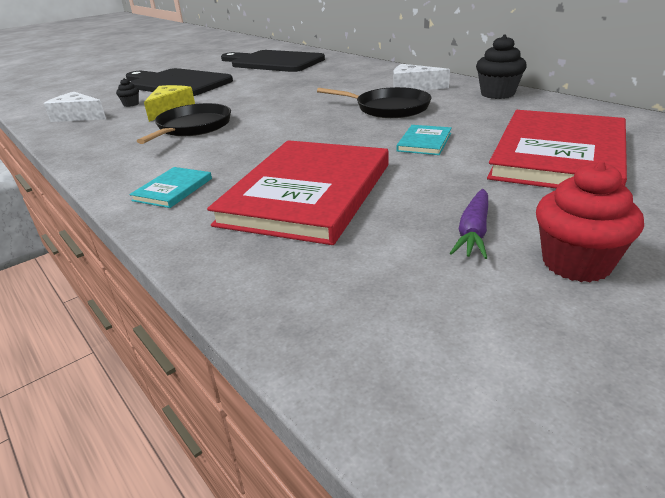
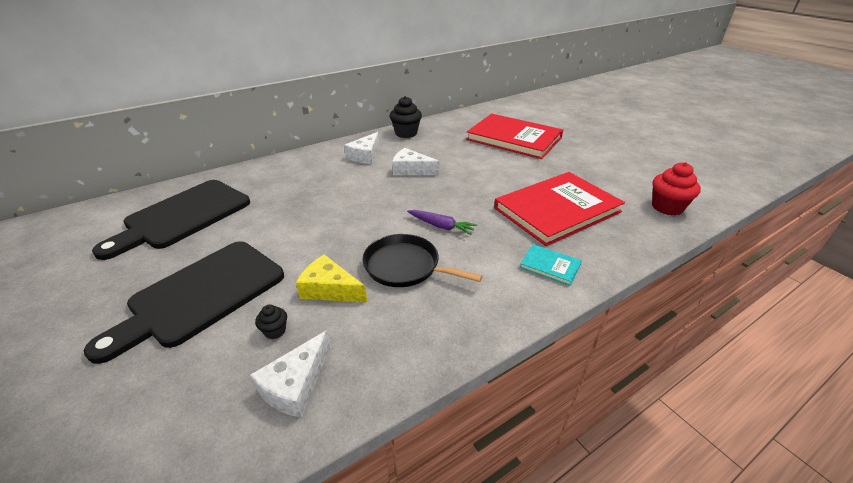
camera: 85 degrees left, 5 degrees up
(307, 193) = (557, 210): red book -> red book turned 60 degrees counterclockwise
(388, 108) = (411, 170): black pan -> white cheese
(424, 142) = (485, 167): turquoise book -> none
(473, 232) = (597, 171): purple carrot -> purple carrot (441, 226)
(576, 263) = (618, 157): red cupcake -> red cupcake (667, 207)

